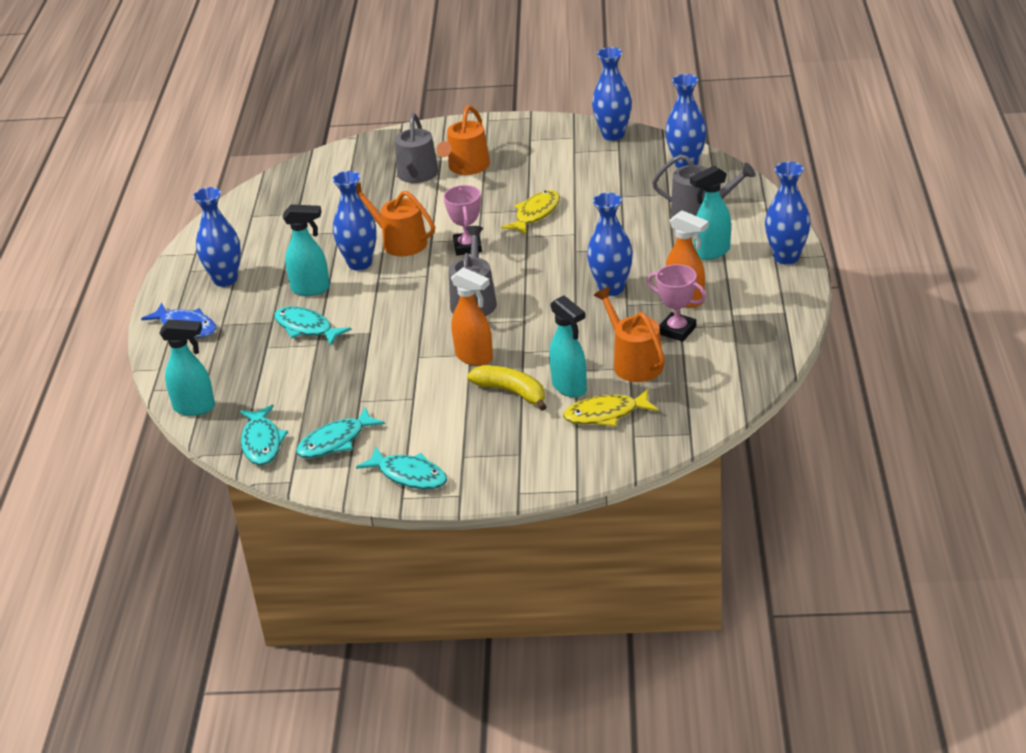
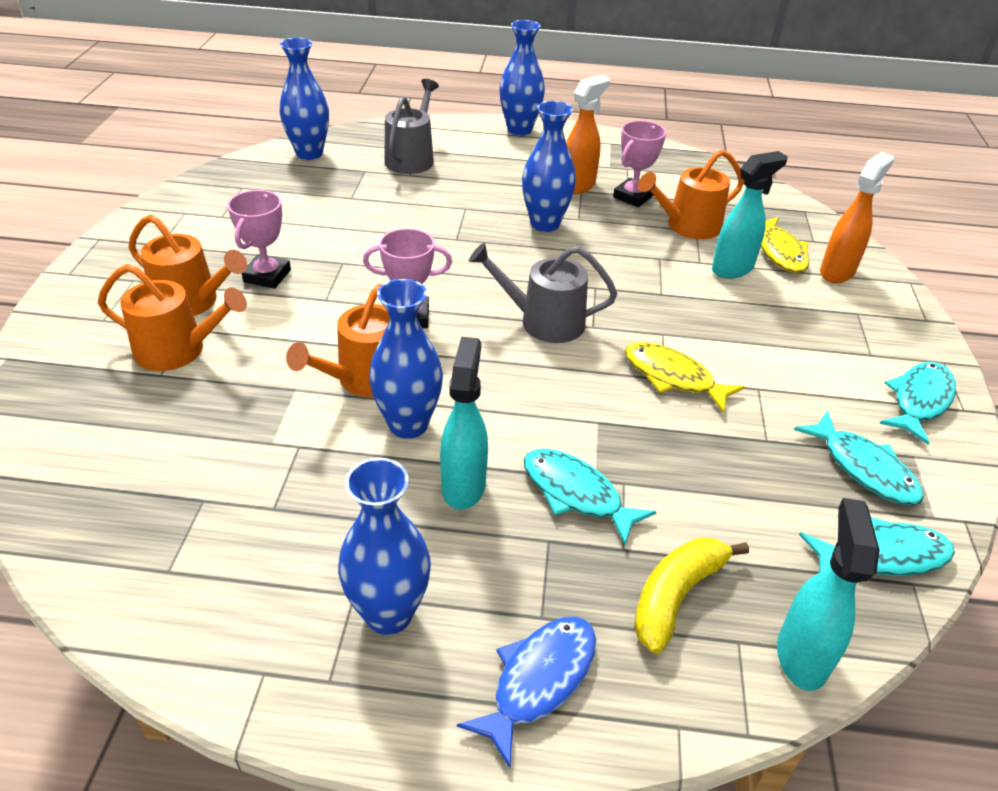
camera: 90 degrees left, 5 degrees up
(306, 328) = (576, 494): turquoise fish -> turquoise fish turned 90 degrees clockwise
(416, 175) = (177, 350): grey watering can -> orange watering can
(474, 357) = (671, 330): orange spray bottle -> orange spray bottle (837, 272)
(502, 185) = (267, 276): none -> pink trophy
(511, 392) = (742, 308): yellow banana -> yellow banana (676, 596)
(535, 214) = (356, 257): yellow fish -> yellow fish (673, 377)
(613, 135) = (204, 187): blue vase -> none
(711, 252) = (495, 162): turquoise spray bottle -> none

